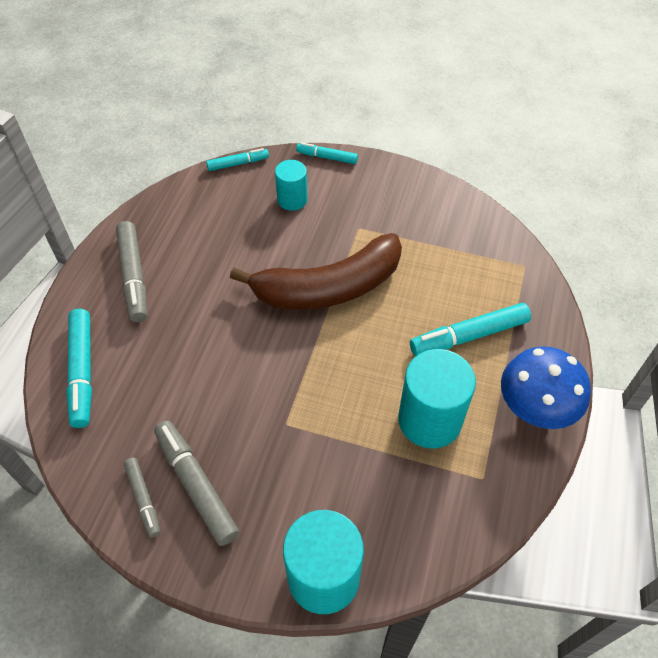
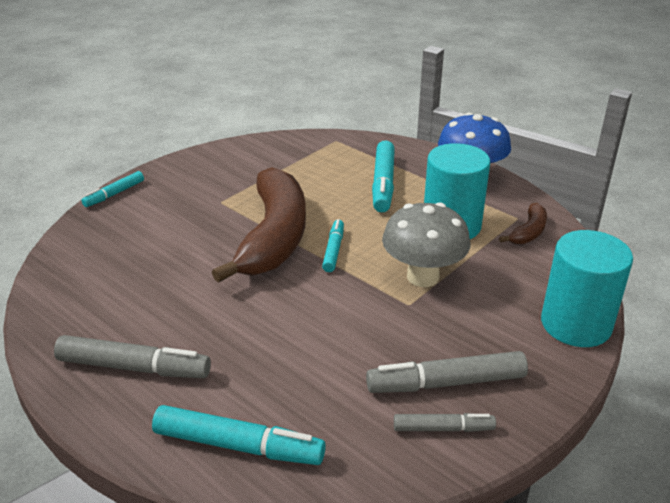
camera: 65 degrees left, 20 degrees down
(238, 163) = (54, 249): turquoise marker -> turquoise marker (333, 250)
(292, 199) = (144, 228): turquoise cylinder -> none
(331, 422) = (423, 277): none -> grey mushroom
(461, 496) = (528, 232): none -> brown banana

